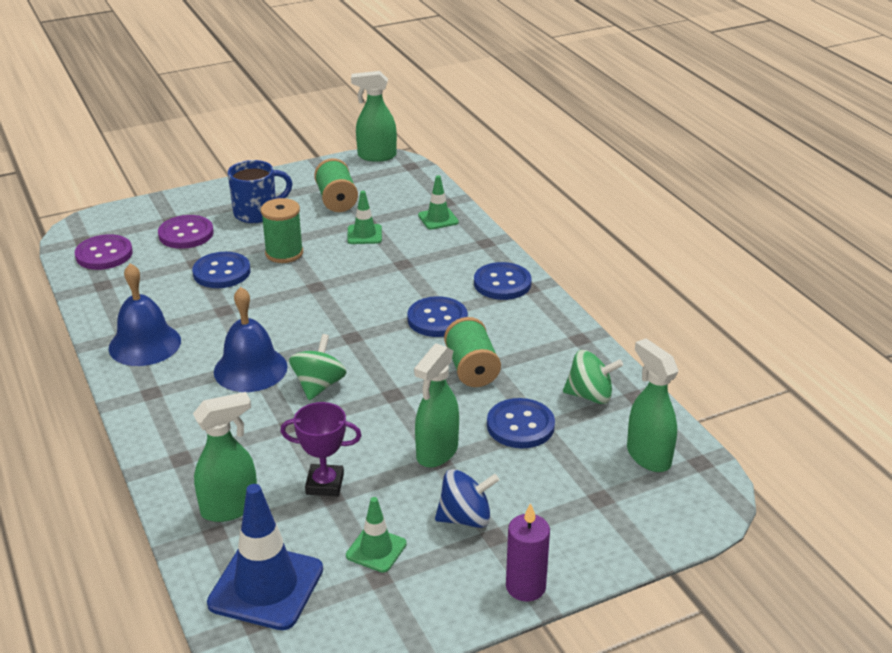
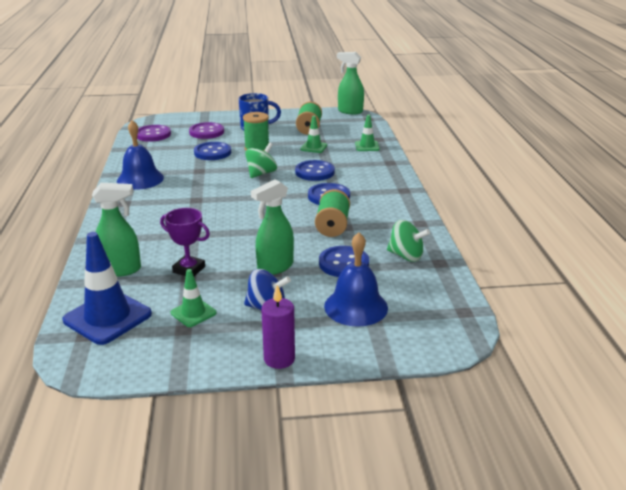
camera: 20 degrees right, 5 degrees down
(250, 369) = (191, 201): blue bell -> blue bell (356, 307)
(319, 385) = (226, 217): green spinning top -> green spinning top (261, 173)
(502, 283) = (386, 185): blue button -> blue button (314, 172)
(648, 456) = (425, 299): green spray bottle -> none

